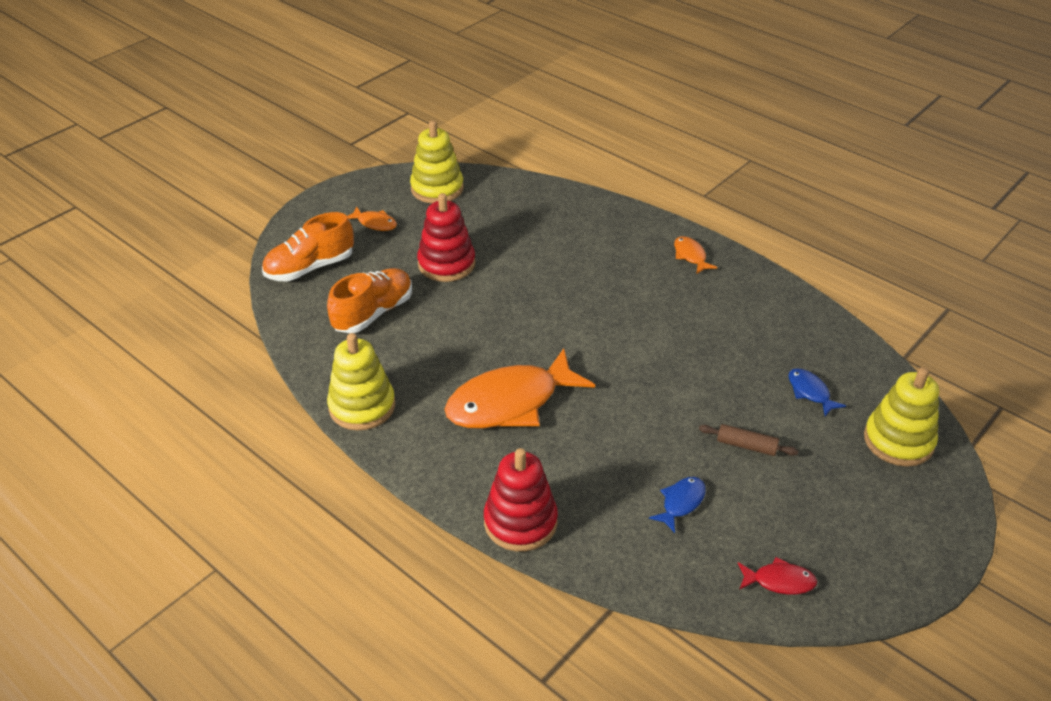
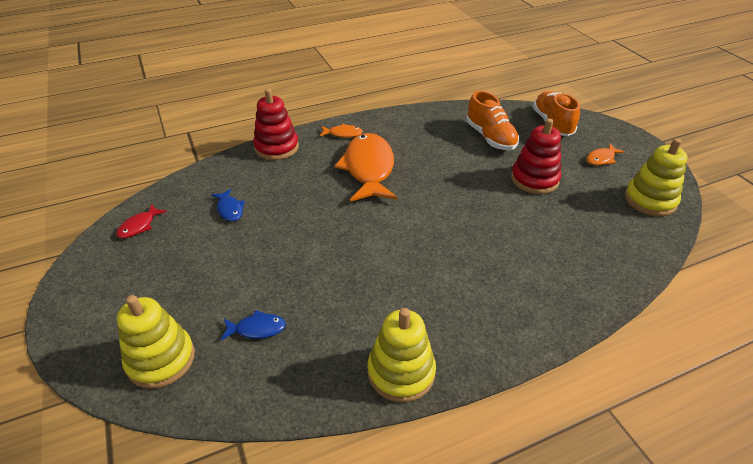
camera: 115 degrees right, 0 degrees up
(362, 406) = (405, 118): yellow stacking toy -> yellow stacking toy (401, 372)
(690, 256) = (487, 334): orange fish -> orange fish (343, 134)
(746, 445) = (242, 261): brown rolling pin -> none

